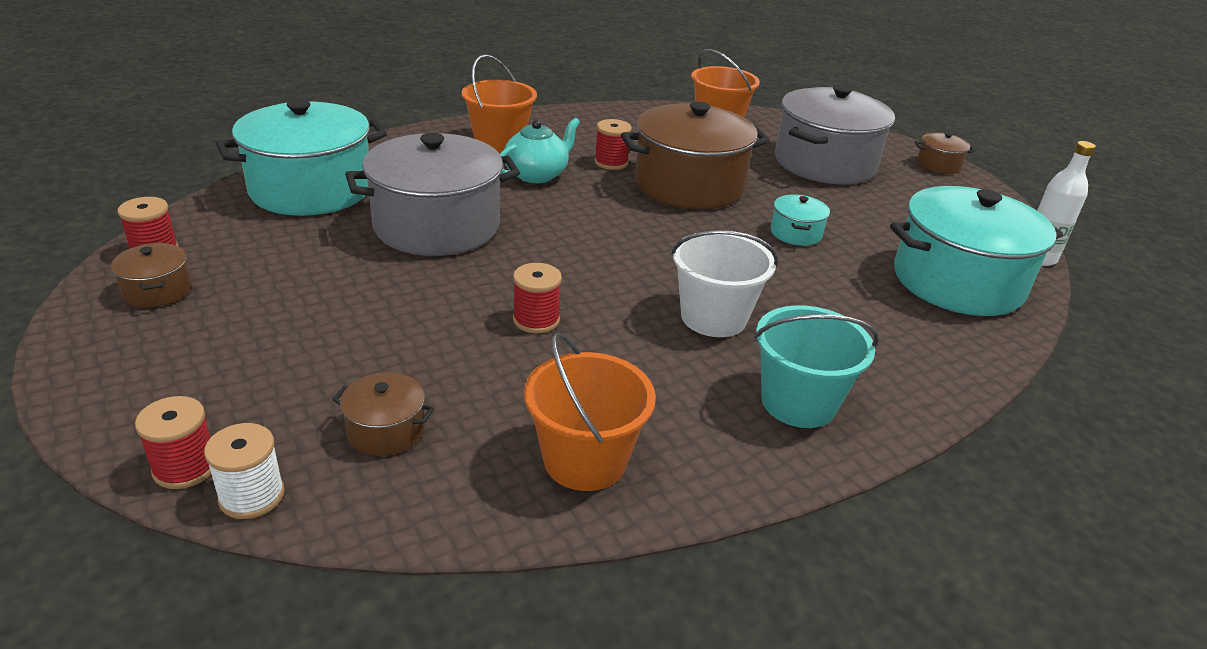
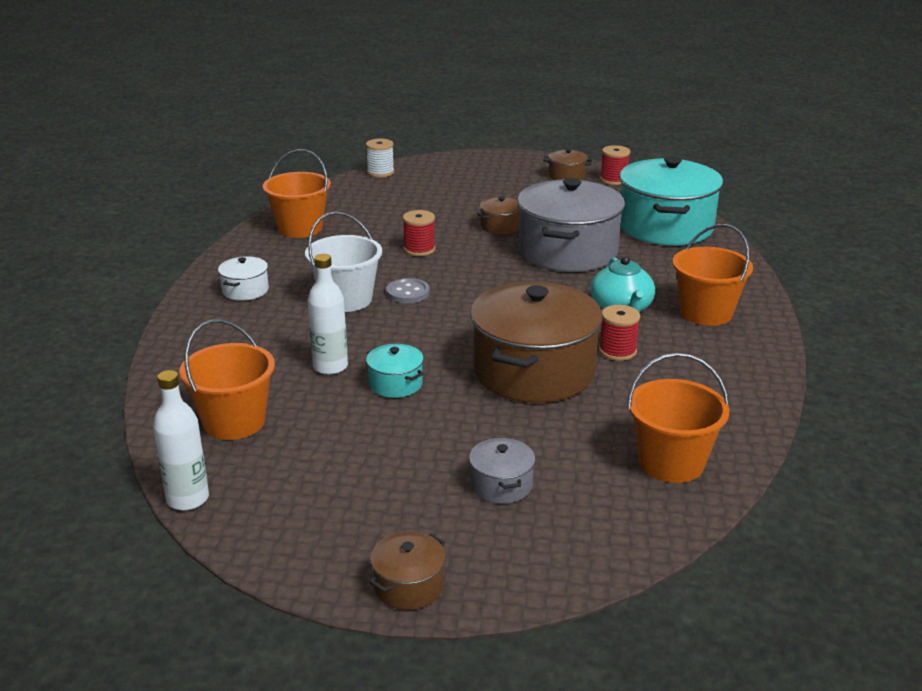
camera: 130 degrees right, 5 degrees down
(185, 467) = (414, 166): red spool -> none
(386, 430) = (383, 198): brown pot -> brown pot (501, 226)
(648, 286) = (408, 293): none -> grey button
(798, 402) = (245, 290): turquoise bucket -> white pot
(825, 163) = (501, 485): grey pot -> grey pot, size x0.43
(826, 272) = (330, 367): none -> white bottle
(957, 282) = (234, 422): turquoise pot -> orange bucket

